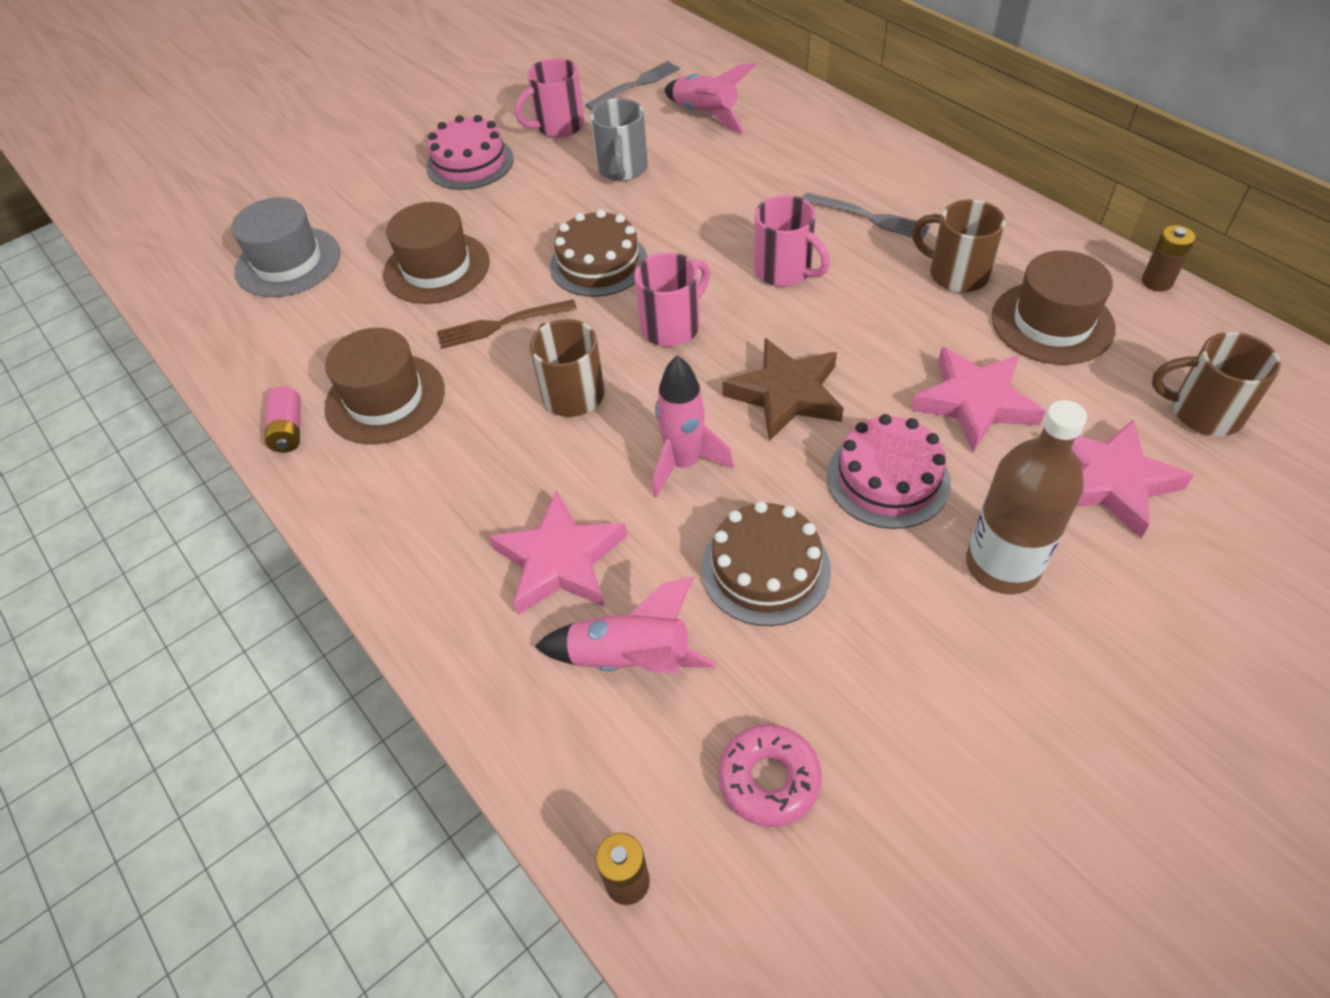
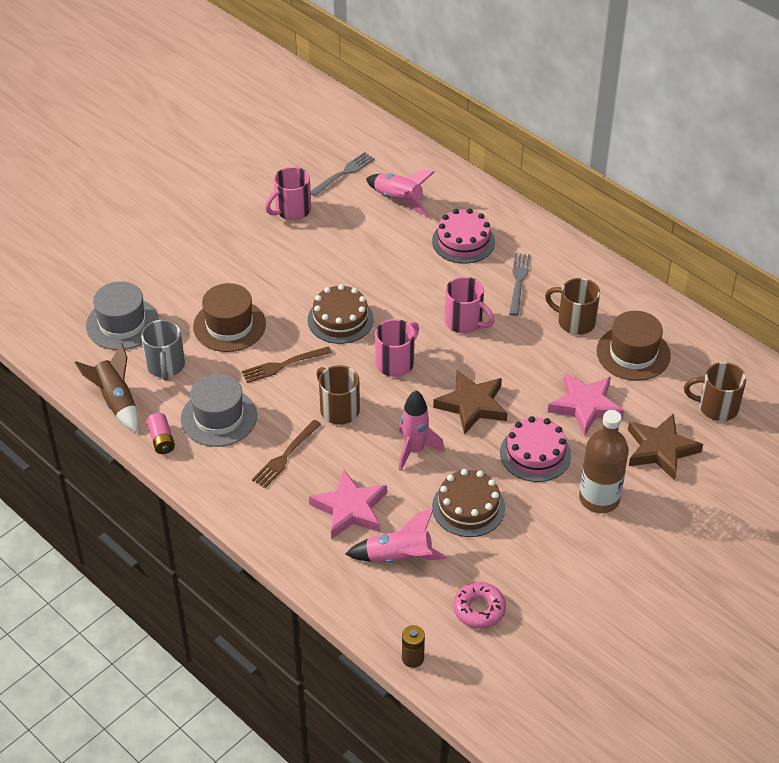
camera: 10 degrees left, 5 degrees down
(241, 369) = (116, 401): none -> brown rocket
(385, 399) = (219, 417): brown hat -> grey hat
(470, 163) = (233, 242): pink cake -> pink cake (463, 241)
(472, 464) = (285, 456): none -> brown fork
(622, 169) = (345, 246): grey mug -> grey mug (165, 366)
(870, 217) = (518, 281): grey fork -> grey fork turned 105 degrees counterclockwise
(1110, 481) = (660, 450): pink star -> brown star
(1157, 282) = (698, 324): brown battery -> none

